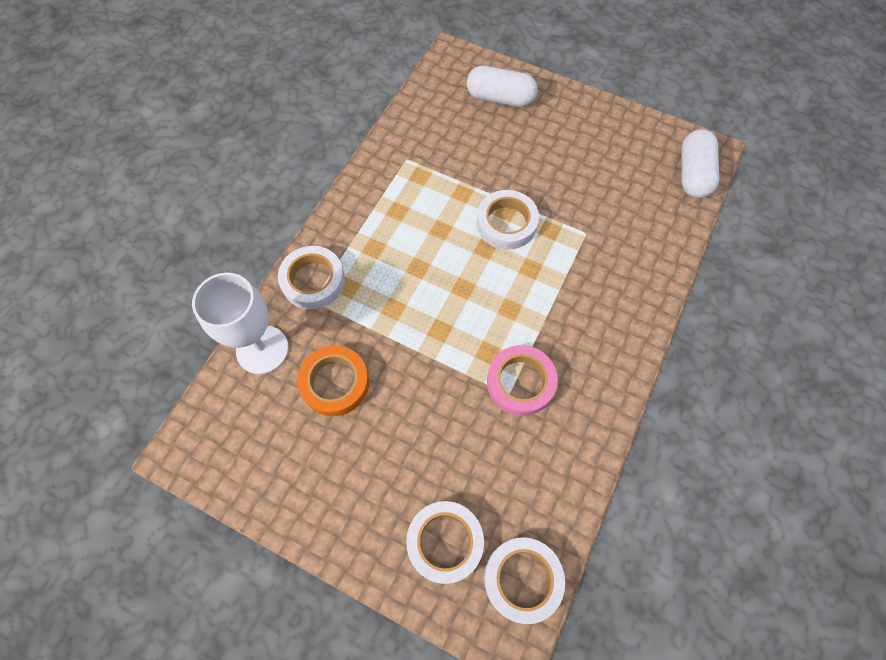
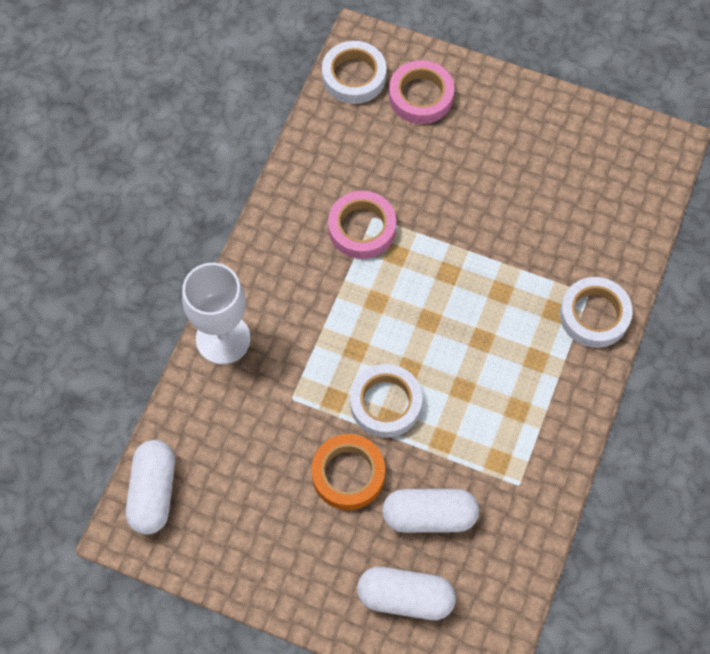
camera: 175 degrees right, 0 degrees up
(262, 349) = (626, 239): white goblet -> white goblet (223, 339)
(335, 383) = (544, 213): orange tape -> orange tape (348, 474)
(445, 542) = (421, 96): white tape -> pink tape
(478, 144) = (429, 516): none -> white capsule

